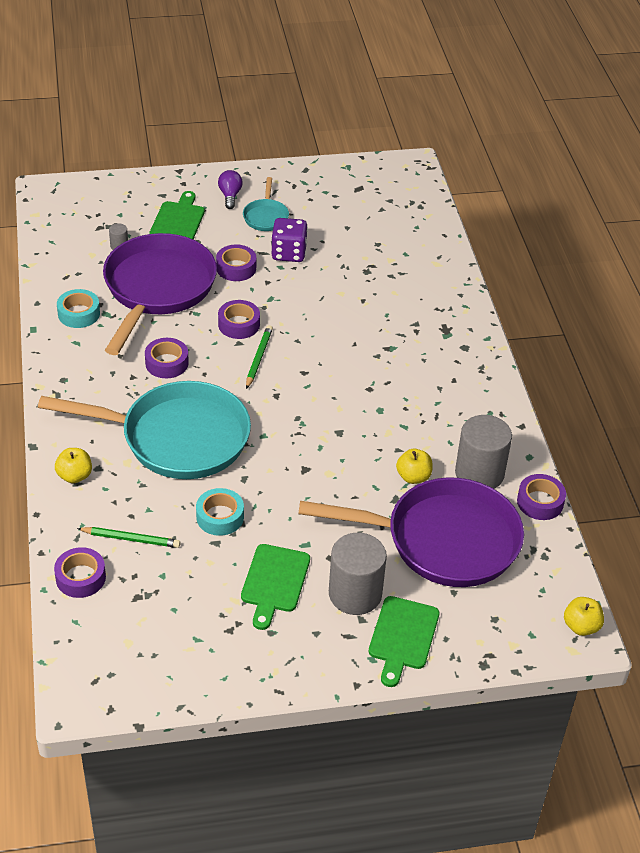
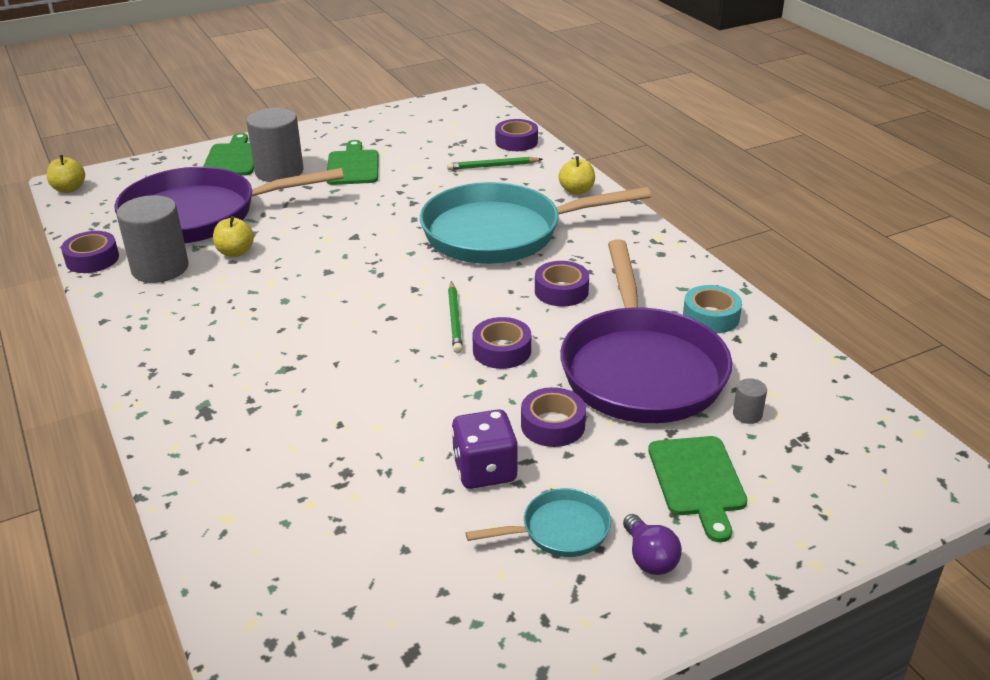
camera: 165 degrees right, 10 degrees down
(220, 517) = (422, 191): turquoise tape -> none
(266, 216) = (559, 530): turquoise pan -> turquoise pan turned 90 degrees clockwise

